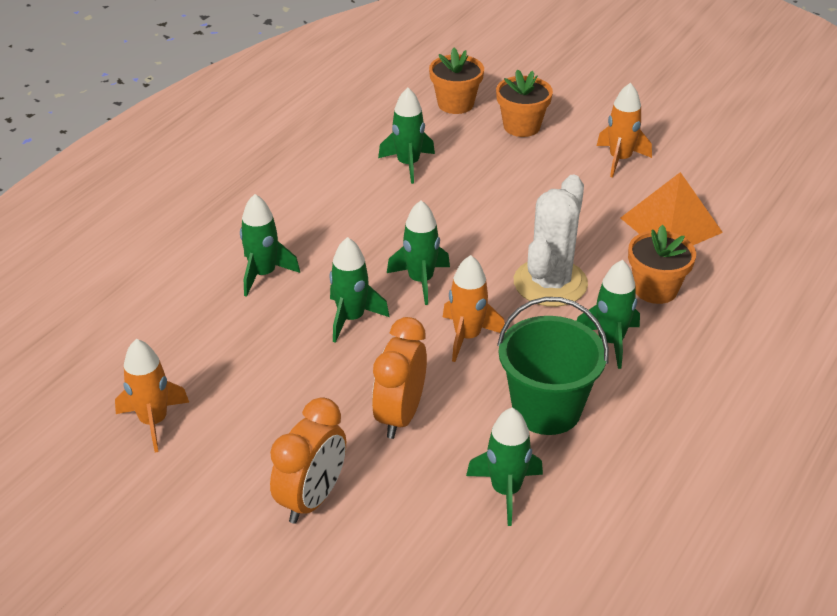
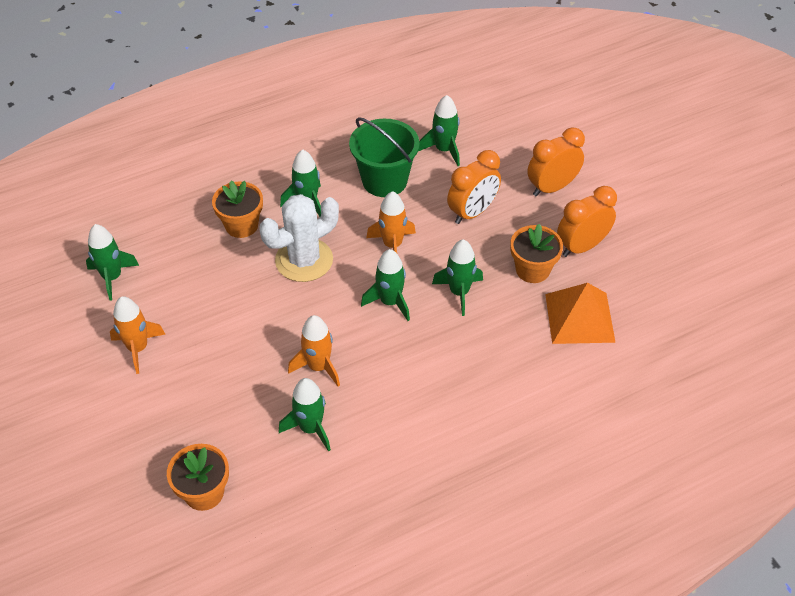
camera: 150 degrees left, 10 degrees up
(153, 421) = (627, 272): orange rocket -> orange rocket (318, 367)
(228, 430) = (581, 247): none -> orange clock
(263, 274) = (501, 360): green rocket -> green rocket (112, 277)
(521, 126) = (175, 429): orange flower pot -> orange flower pot (532, 270)
(670, 225) = (174, 269): orange pyramid -> orange pyramid (580, 318)

